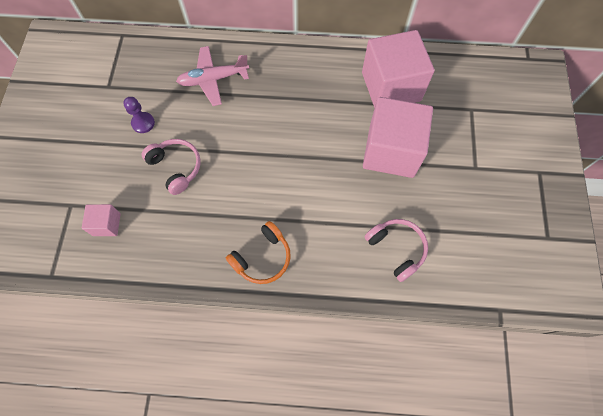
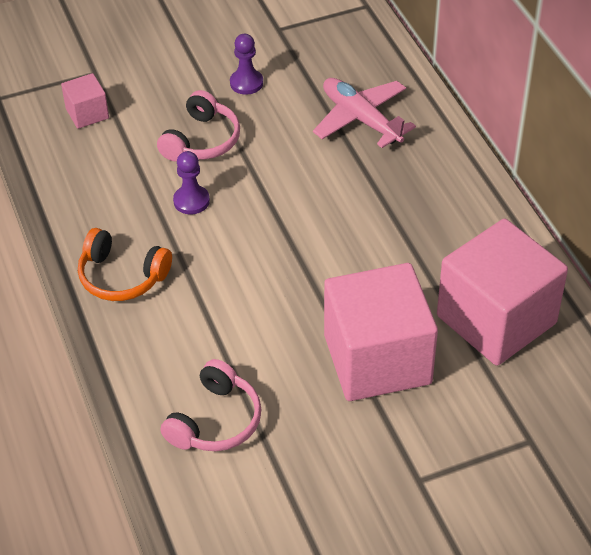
camera: 65 degrees right, 20 degrees down
(223, 194) = (191, 201): none -> purple pawn

